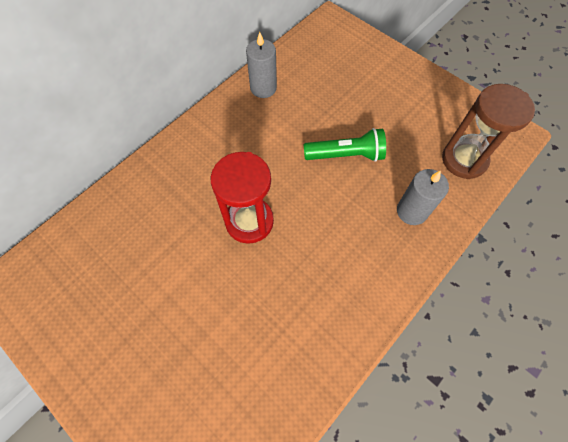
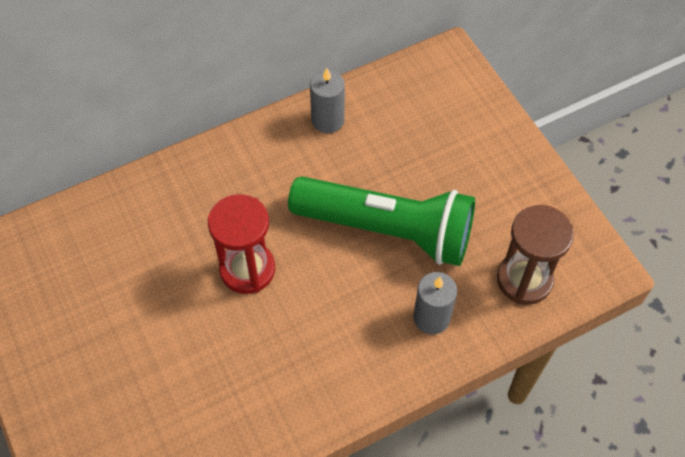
camera: 20 degrees right, 5 degrees down
(345, 155) = (387, 230): green flashlight -> green flashlight, size x1.89

